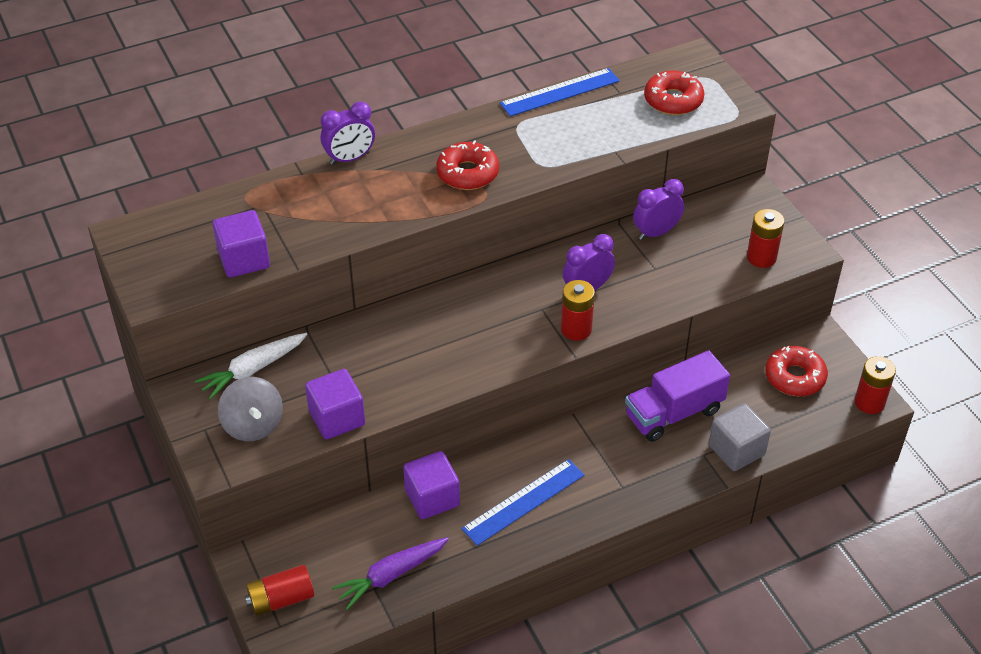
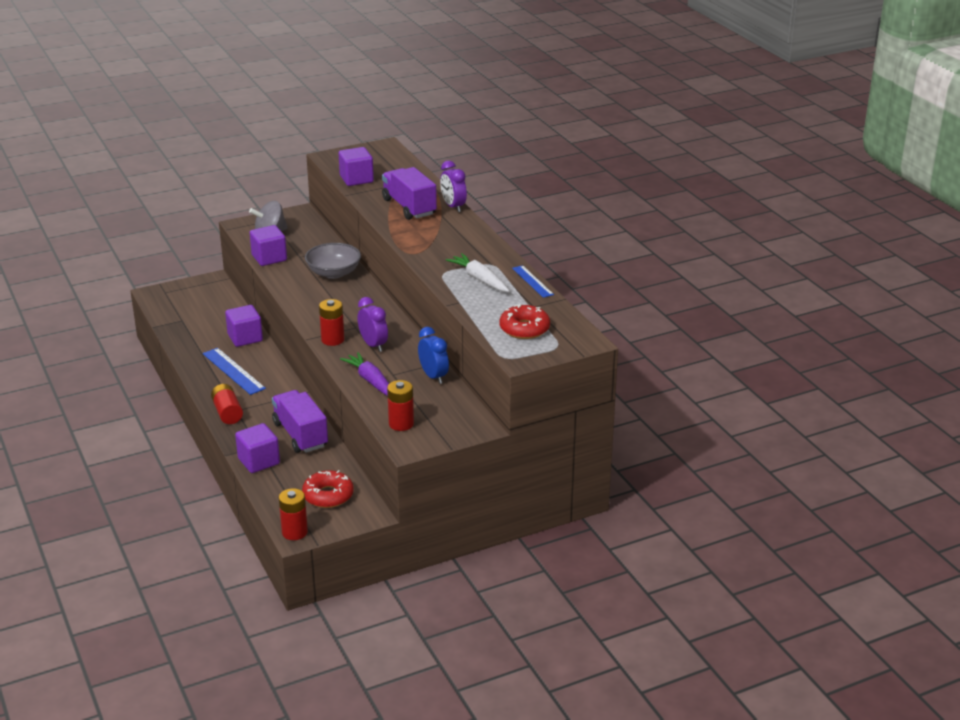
camera: 90 degrees right, 15 degrees down
(253, 370) = (315, 231): white carrot -> white carrot (479, 279)
(281, 599) = (183, 291): red battery -> red battery (227, 413)
(347, 201) = (409, 207): none -> purple truck
(390, 340) = (334, 273): none -> grey bowl
(391, 575) = (189, 325): purple carrot -> purple carrot (371, 381)
(467, 173) = (435, 246): red donut -> none
(560, 92) = (532, 281): blue ruler -> blue ruler, size x0.65
(656, 232) = (433, 376): purple clock -> blue clock
(736, 450) = (259, 461): grey cube -> purple cube

